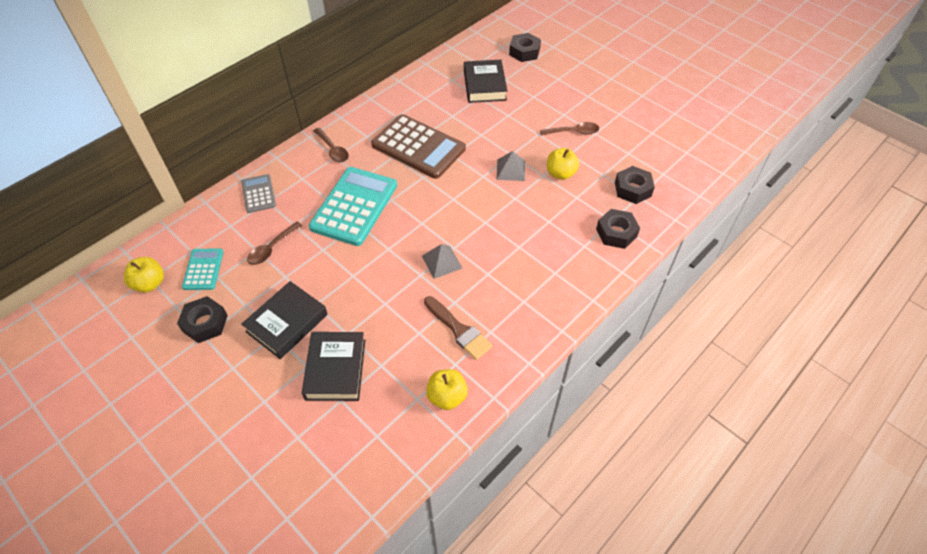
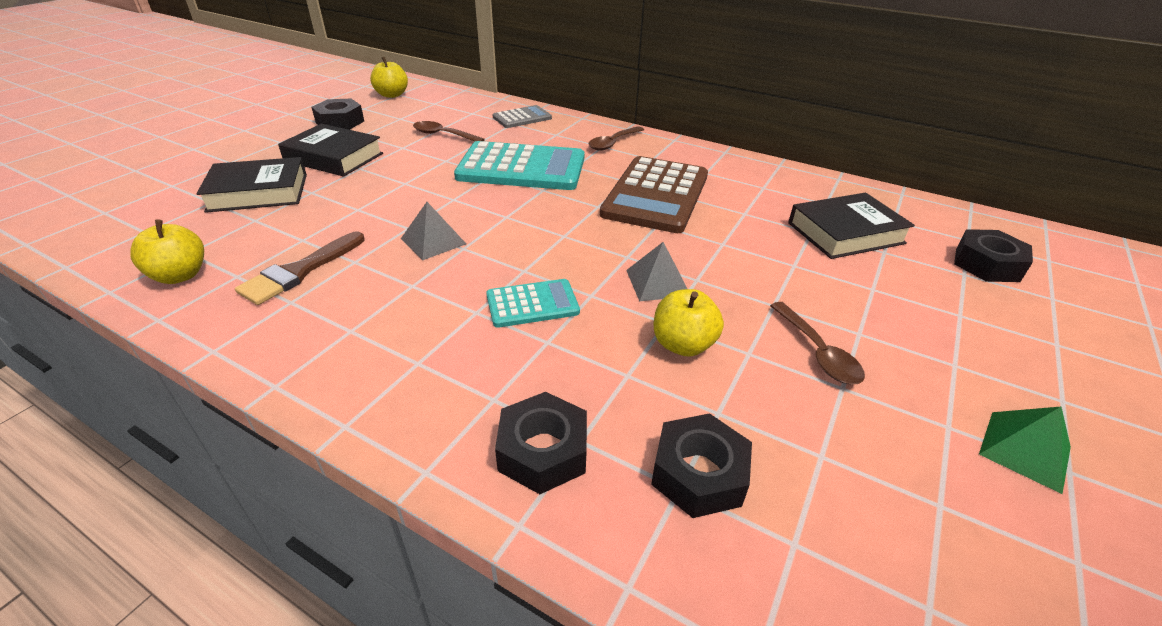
camera: 75 degrees right, 15 degrees down
(203, 269) = (410, 111): turquoise calculator -> turquoise calculator (532, 304)
(632, 100) = (1025, 450): none -> green pyramid

